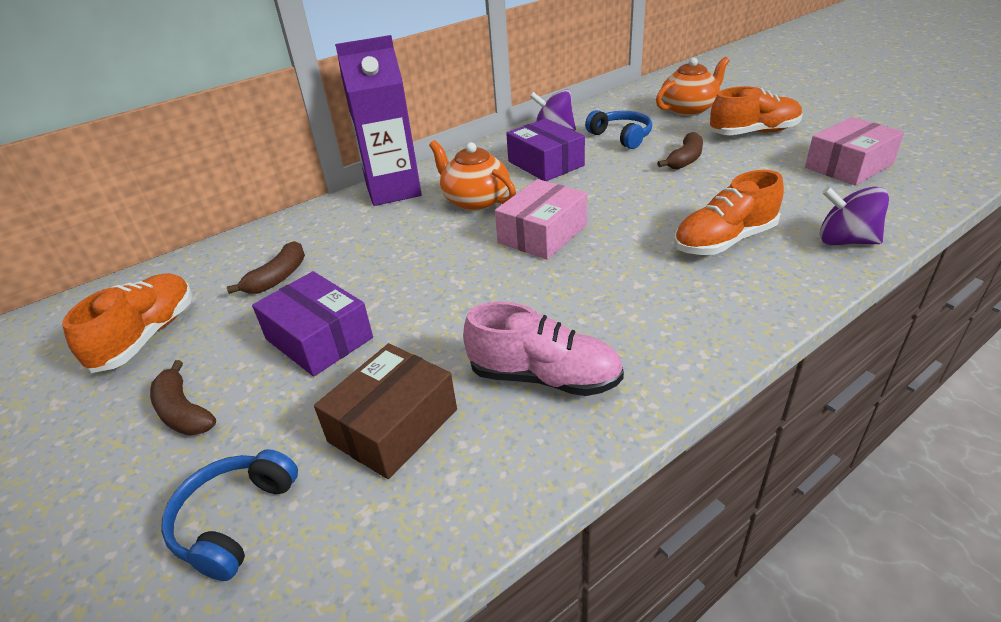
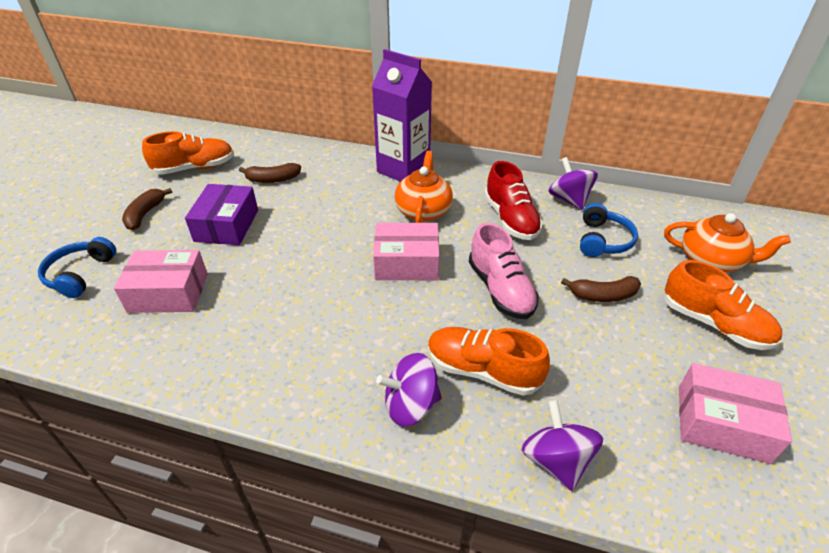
camera: 50 degrees right, 5 degrees up
(234, 520) = (80, 274): blue headphones -> blue headphones turned 60 degrees counterclockwise
(393, 425) = (168, 293): brown box -> pink box
(544, 377) = (243, 337): pink shoe -> pink shoe (500, 290)
(546, 163) = (510, 219): purple box -> red shoe
(738, 292) = (410, 405): none -> purple spinning top

